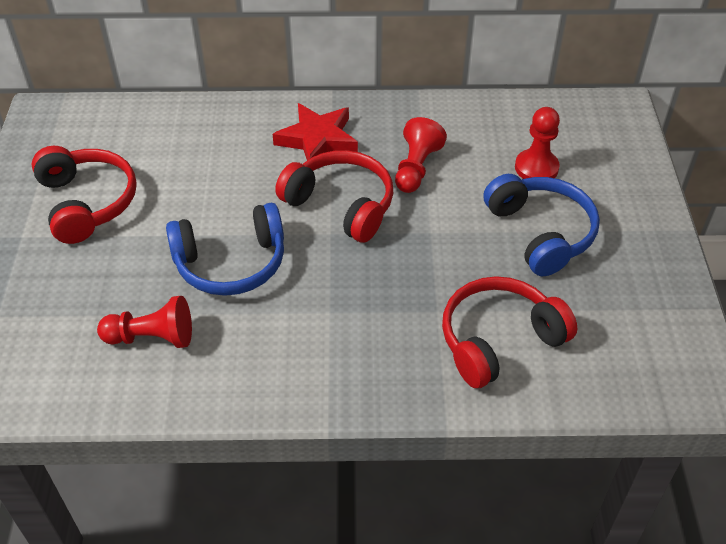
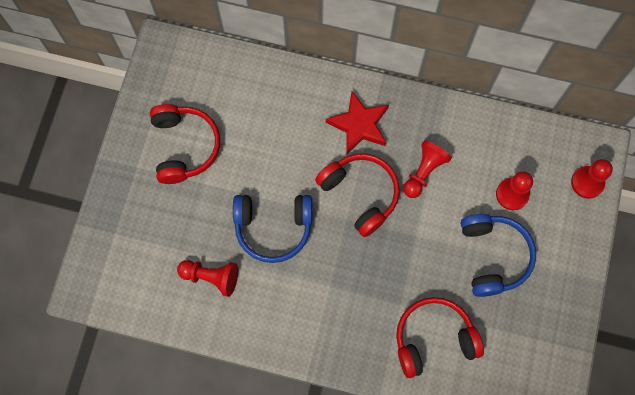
camera: 15 degrees right, 25 degrees up
(622, 140) = (587, 182): none -> red pawn

